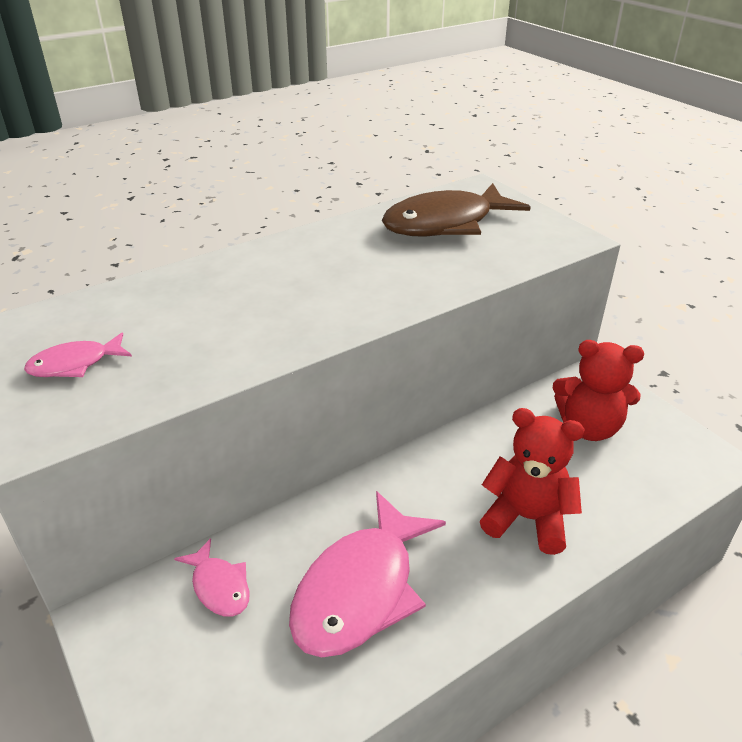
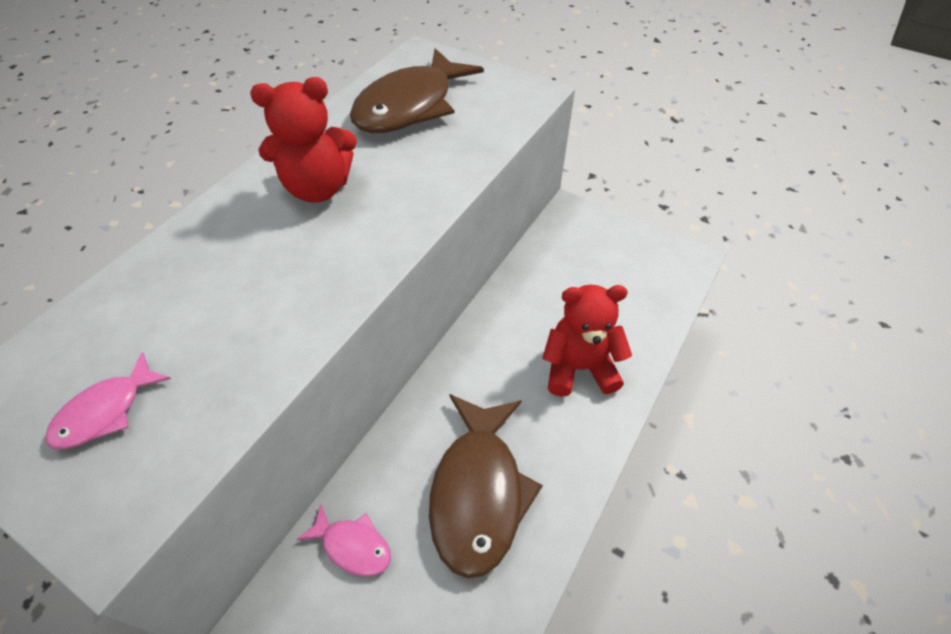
camera: 25 degrees left, 15 degrees up
(360, 589) = (478, 492): pink fish -> brown fish
(588, 427) = (587, 262): red teddy bear -> red teddy bear (318, 188)

